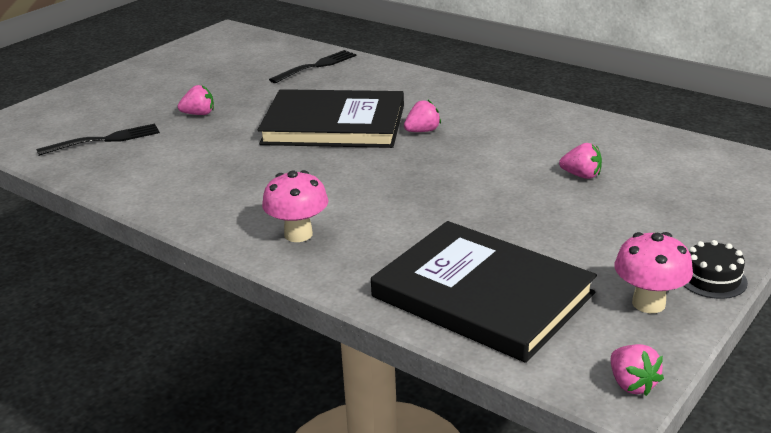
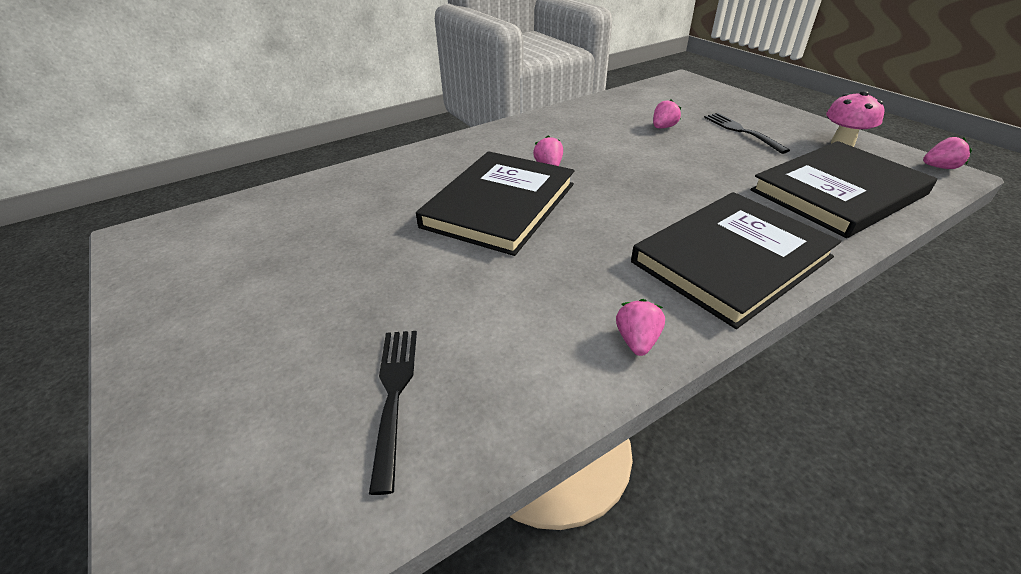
camera: 70 degrees left, 10 degrees up
(199, 114) = (388, 290): pink strawberry -> pink strawberry (637, 341)
(298, 234) = (731, 259): pink mushroom -> black book
(316, 66) = (341, 193): black fork -> black fork (742, 131)
(712, 279) = (811, 122): black cake -> none

